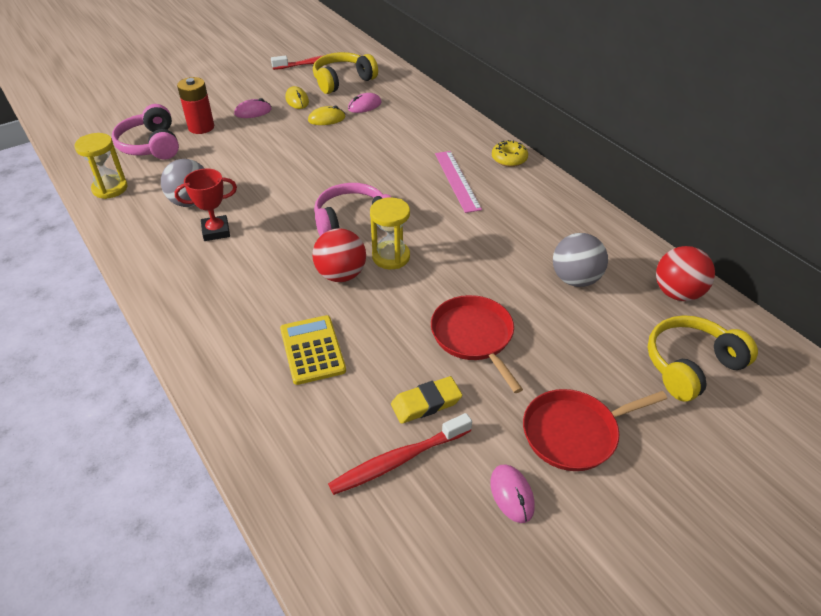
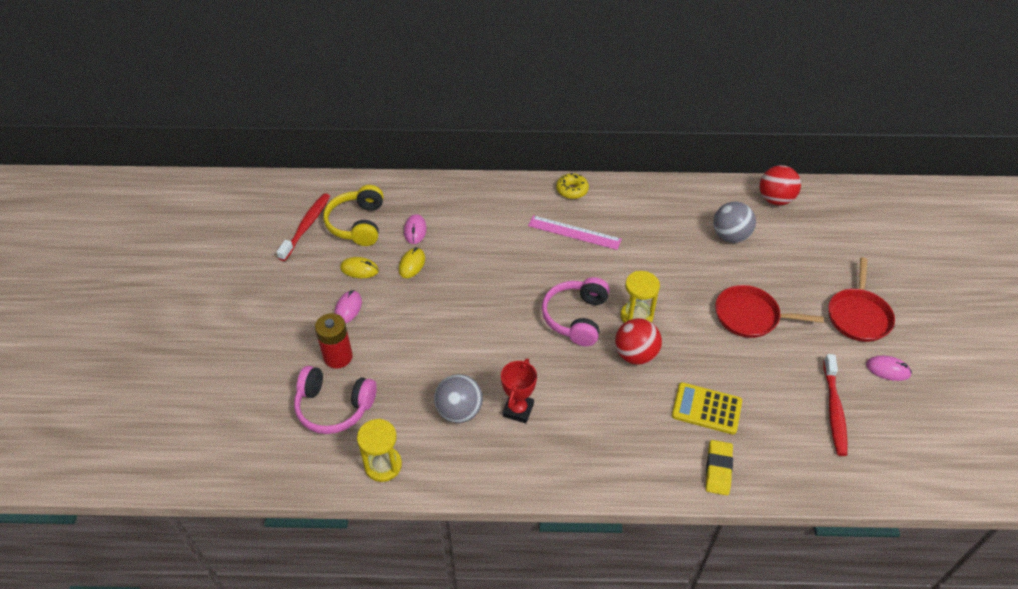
camera: 55 degrees left, 5 degrees up
(426, 403) = (794, 371): yellow eraser -> yellow eraser (718, 469)
(691, 366) = (837, 234): yellow headphones -> none

